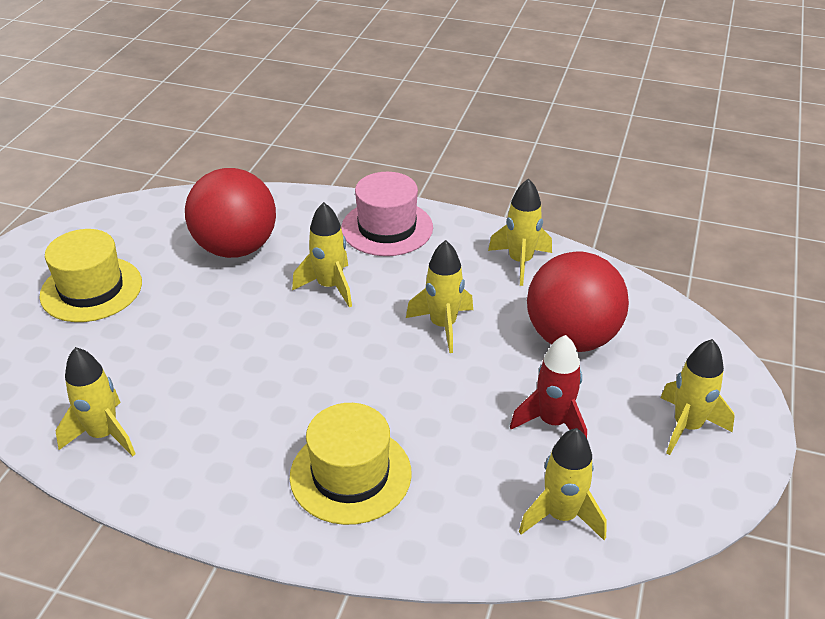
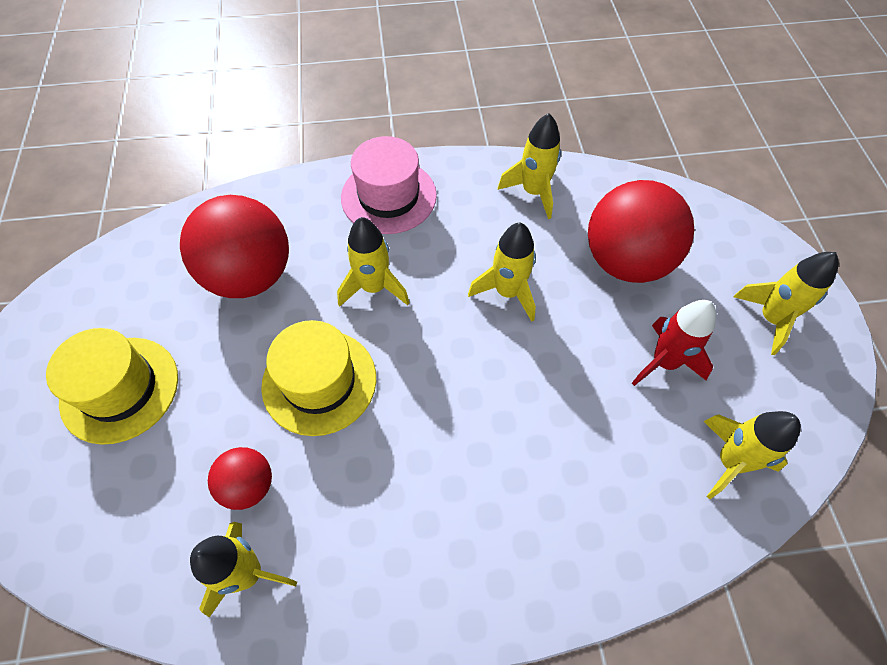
camera: 25 degrees left, 20 degrees up
(142, 381) = (249, 485): none -> red ball
(350, 474) = (525, 504): yellow hat -> yellow hat (319, 381)

